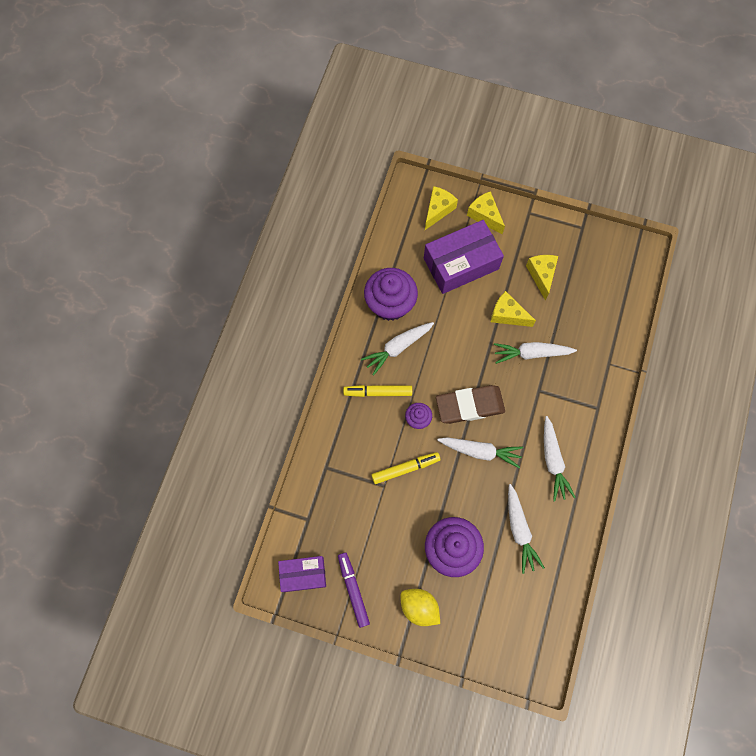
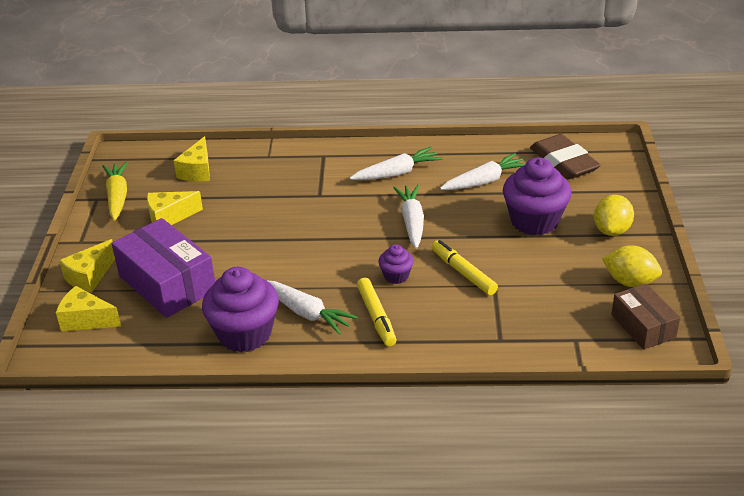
camera: 105 degrees left, 35 degrees down
(303, 574) = (643, 326): purple box -> brown box
(353, 590) = (630, 282): purple marker -> yellow lemon
(469, 406) = (360, 239): brown eraser -> brown eraser (564, 162)
(507, 315) = (230, 233): yellow cheese -> yellow cheese (197, 171)
(531, 353) = (275, 207): white carrot -> none
(580, 242) = (117, 197): none -> yellow carrot

